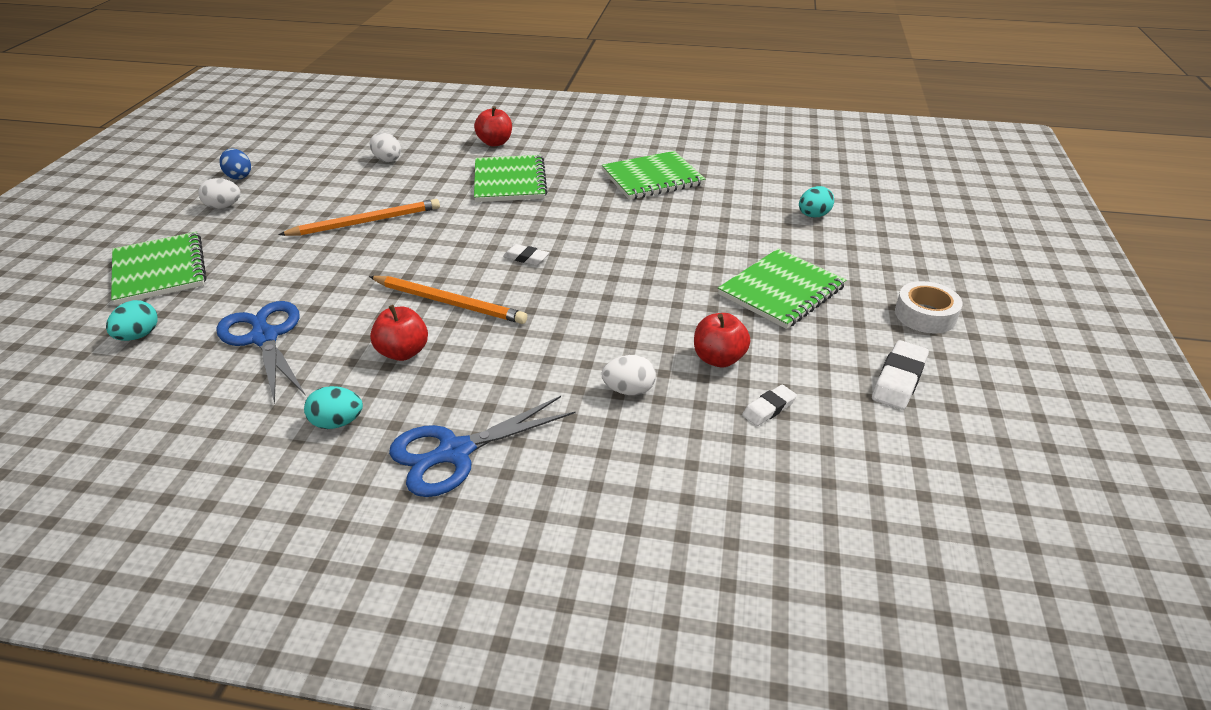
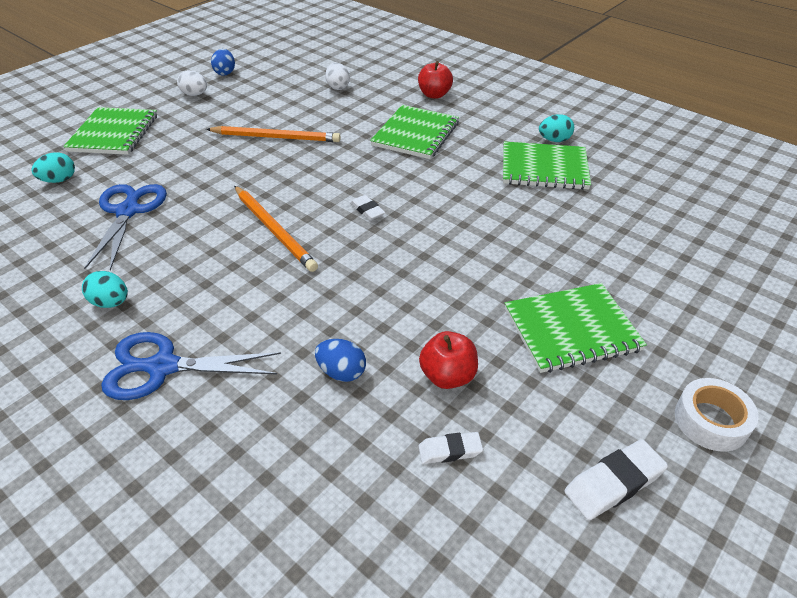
camera: 30 degrees right, 5 degrees up
(403, 352) = (204, 261): red apple -> none
(628, 390) = (341, 372): white egg -> blue egg
(813, 215) = (677, 259): turquoise egg -> turquoise egg (554, 140)

